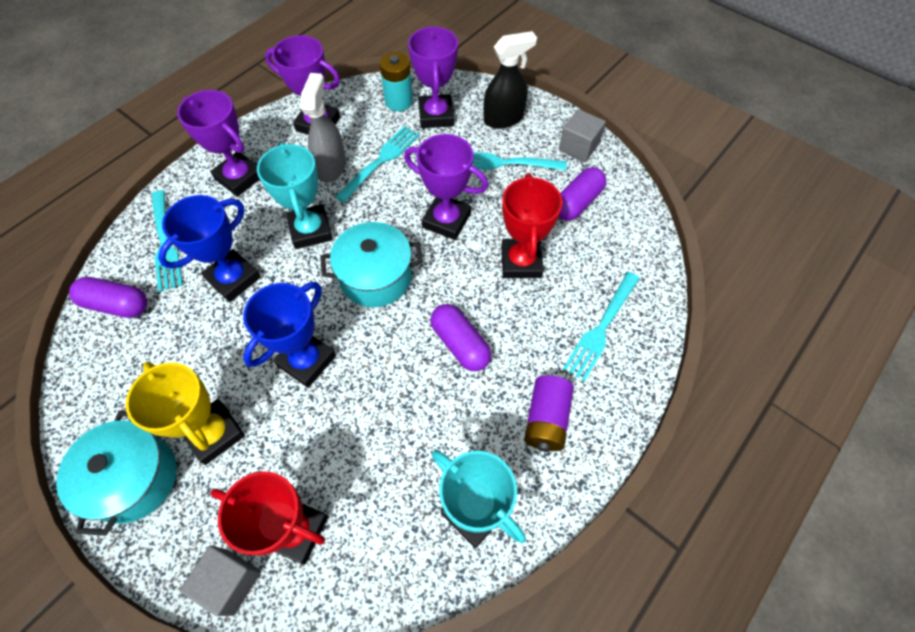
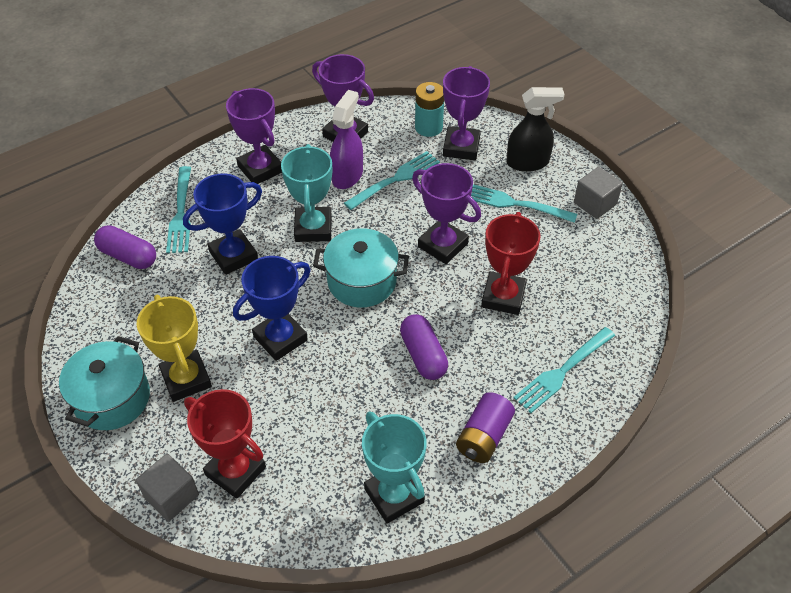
camera: 15 degrees right, 10 degrees down
(331, 166) = (347, 175): grey spray bottle -> purple spray bottle
(577, 202) = (576, 255): purple capsule -> none

